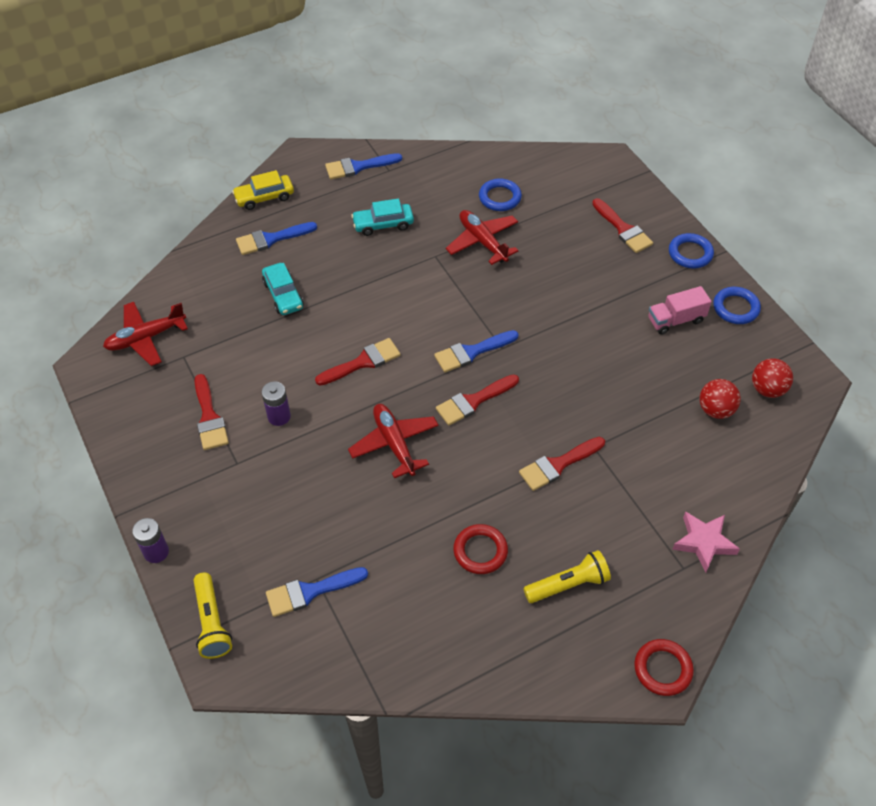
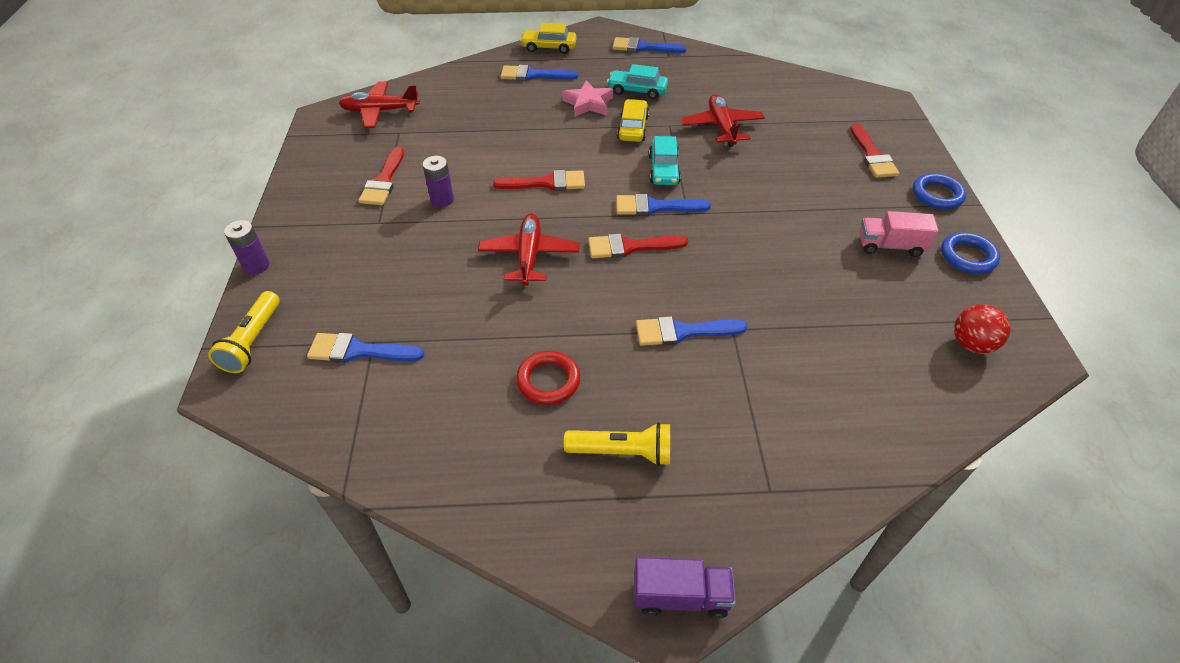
camera: 25 degrees right, 5 degrees down
(283, 295) = (514, 115): turquoise car -> turquoise car (663, 170)
(404, 271) = (633, 128): none -> yellow car
(500, 197) = (759, 100): blue ring -> none
(558, 465) = (682, 332): red brush -> blue brush
(662, 669) = (680, 596): red ring -> purple truck
(704, 542) = (810, 473): pink star -> pink star (588, 103)
(715, 410) = (895, 343): red ball -> none

